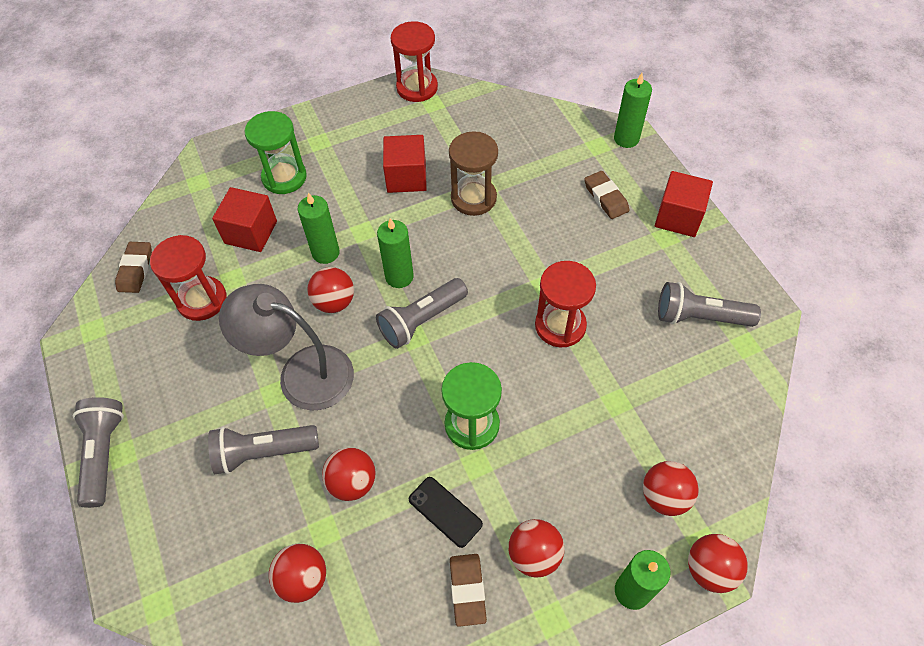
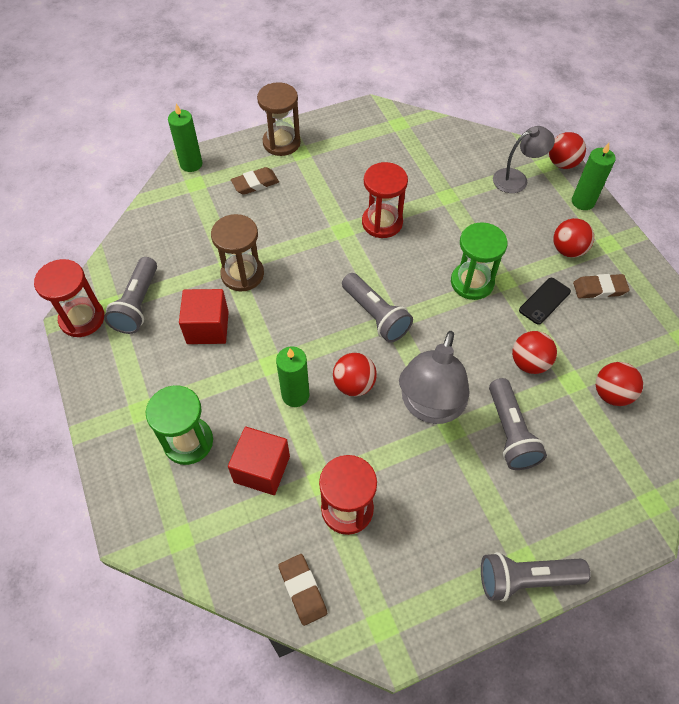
camera: 90 degrees left, 0 degrees up
(135, 269) = (302, 590): brown eraser -> brown eraser turned 60 degrees clockwise
(399, 276) = (328, 332): green candle -> none
(664, 496) = (516, 179): red ball -> grey lamp
(678, 217) = (281, 143): red cube -> brown hourglass
(699, 317) = (375, 143): grey flashlight -> grey flashlight (137, 304)

